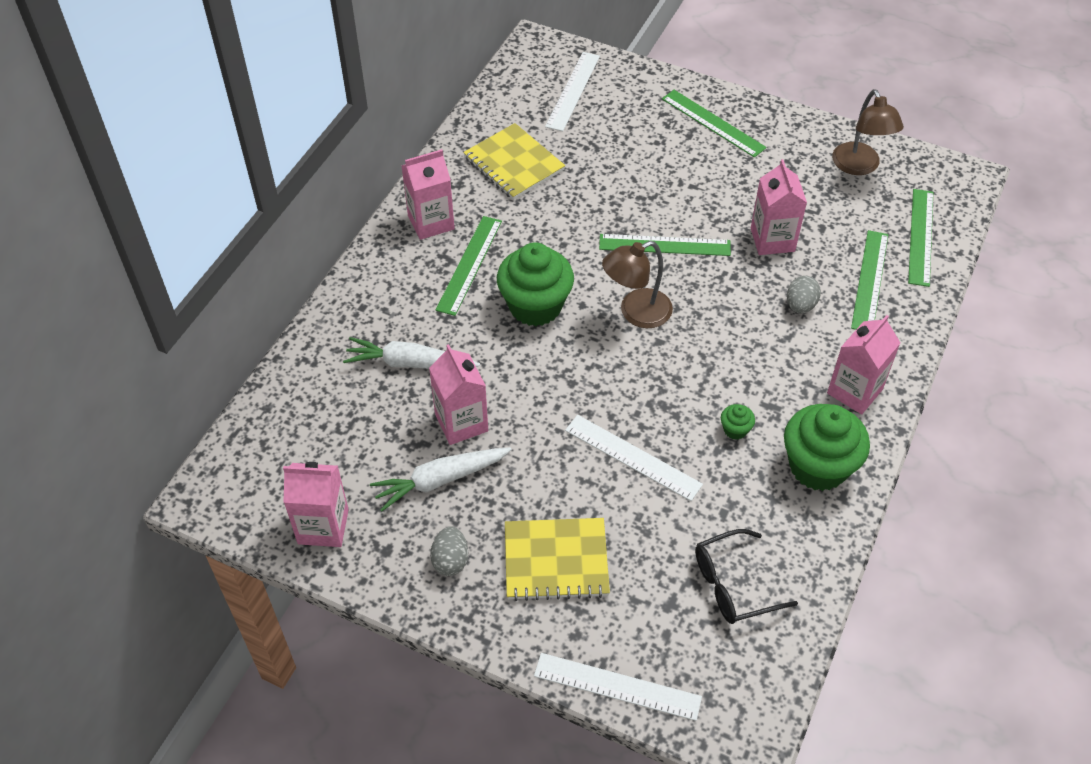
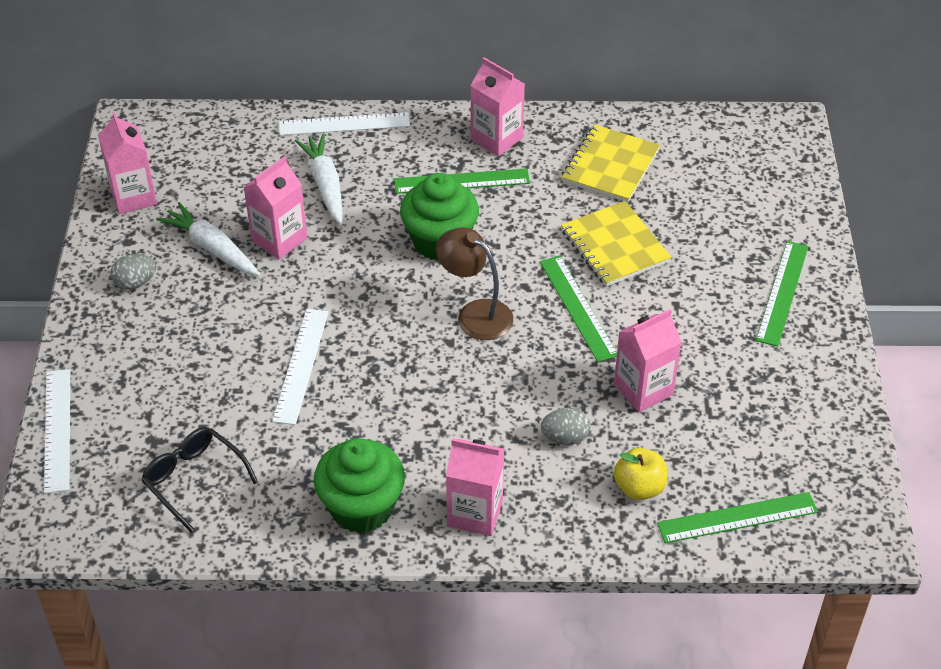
camera: 65 degrees right, 5 degrees down
(556, 561) = (164, 349): yellow notebook -> yellow notebook (614, 246)
(573, 91) = (744, 172): white ruler -> white ruler (344, 124)
(735, 430) = (373, 430): green cupcake -> none
(859, 166) = (810, 434): brown lamp -> none
(870, 280) = (639, 487): green ruler -> yellow apple

